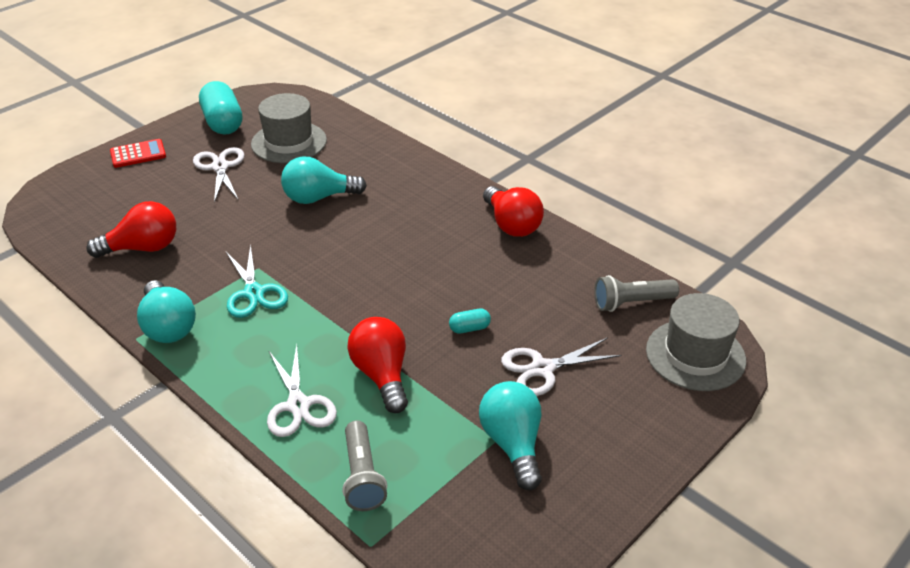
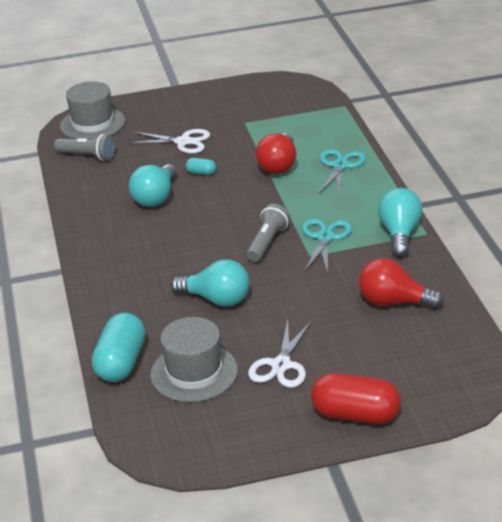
camera: 145 degrees left, 5 degrees down
(138, 154) = (355, 415): red calculator -> red capsule
(223, 123) = (242, 428): turquoise capsule -> turquoise capsule (121, 362)
(298, 405) = (340, 166): white scissors -> turquoise scissors
(362, 476) = (328, 128): grey flashlight -> grey flashlight (267, 242)
(511, 225) = (94, 226): red light bulb -> none
(513, 444) = (238, 118): turquoise light bulb -> turquoise light bulb (155, 197)

